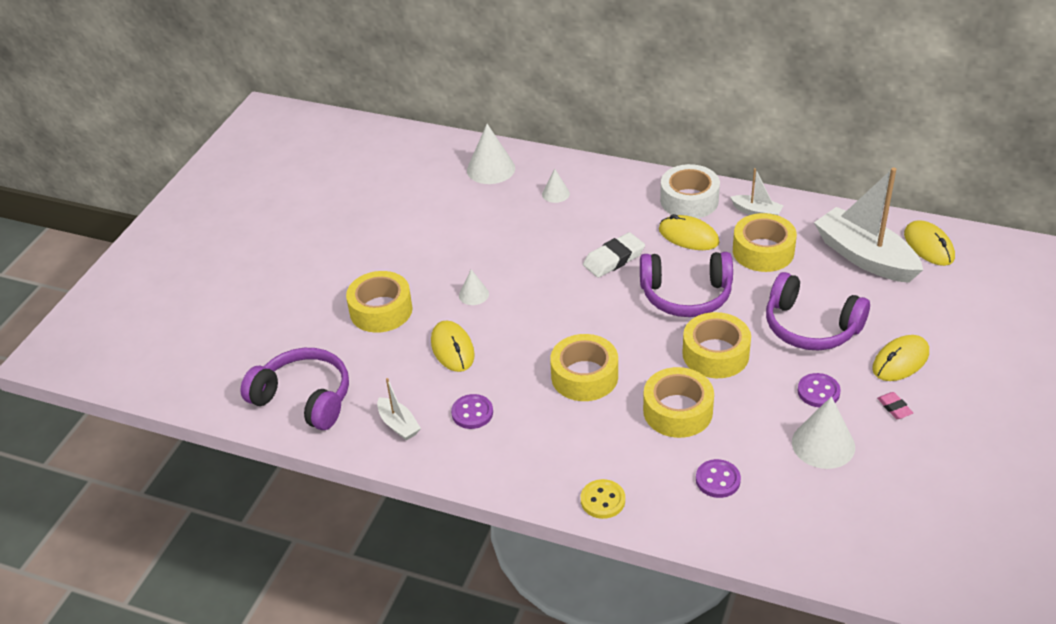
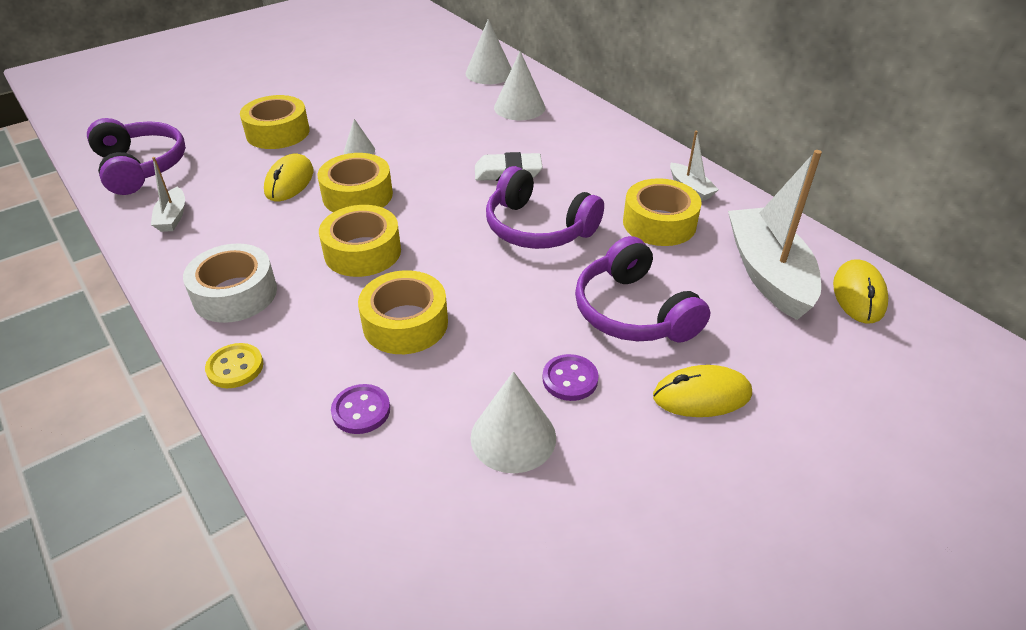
camera: 30 degrees right, 0 degrees up
(472, 413) = (236, 236): purple button -> none
(555, 194) = (519, 107): white cone -> white cone, size x1.79
(688, 236) = (598, 182): yellow mouse -> none
(689, 200) = (633, 155): white tape -> white tape (235, 294)
(715, 354) = (505, 290): yellow tape -> yellow tape (357, 195)
(894, 408) = (640, 442): pink eraser -> none

